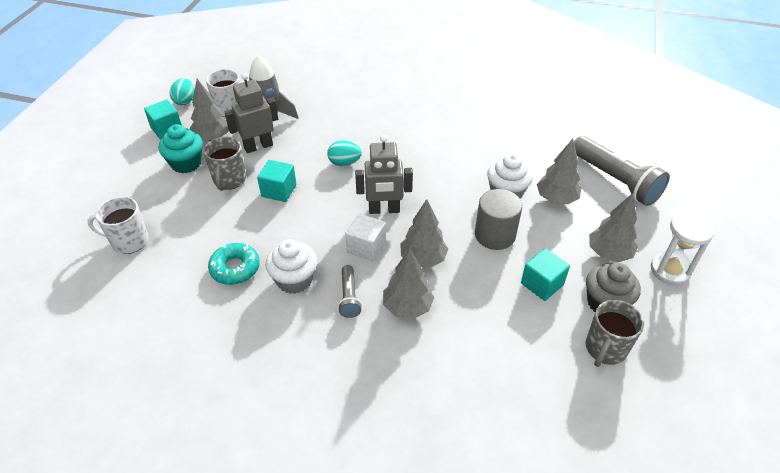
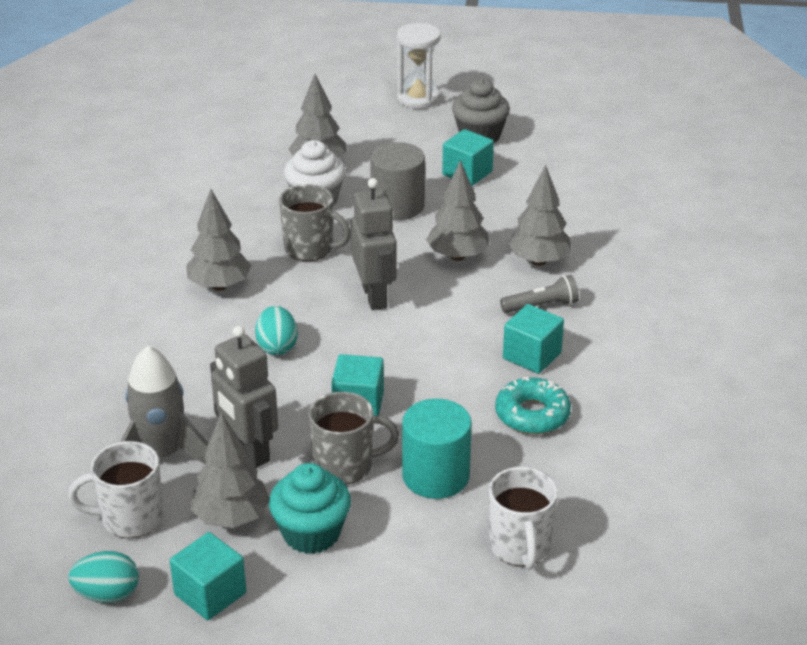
camera: 100 degrees left, 10 degrees down
(203, 215) = (436, 476): none -> turquoise cylinder
(294, 280) = (532, 355): white cupcake -> turquoise cube
(366, 247) = (451, 303): white cube -> none
(605, 349) = (541, 138): grey mug -> grey mug (310, 249)
(608, 253) = (404, 132): grey tree -> grey tree (219, 286)
(615, 180) = (273, 124): grey flashlight -> none

